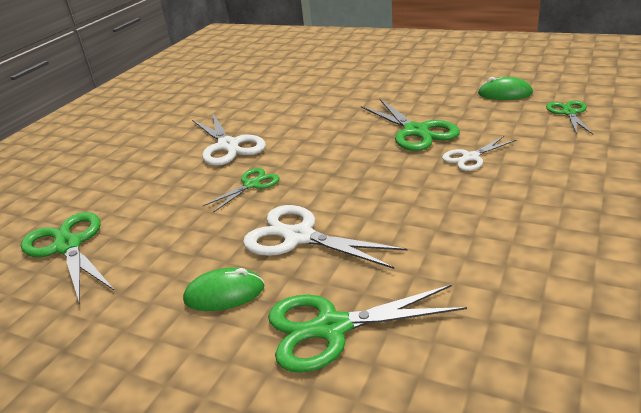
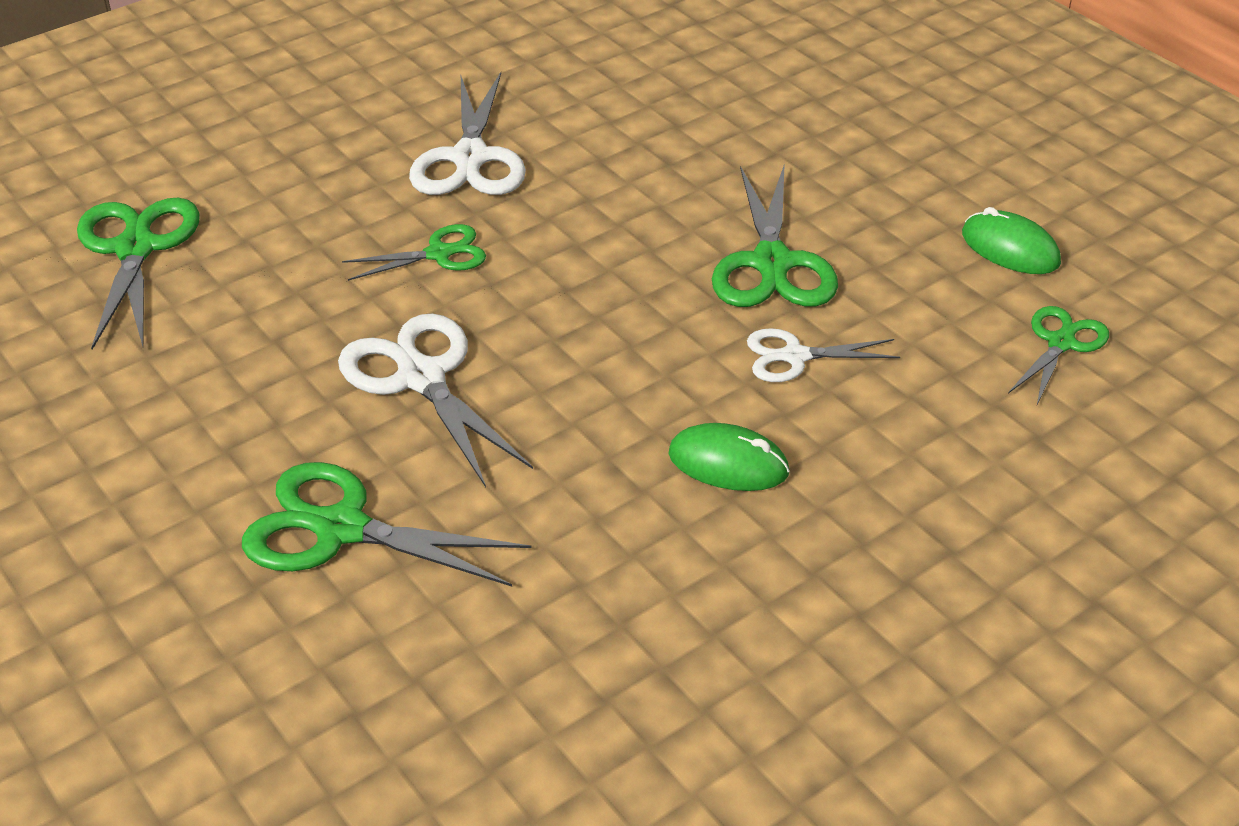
camera: 25 degrees right, 10 degrees up
(224, 294) = (262, 418): green mouse -> green mouse (728, 463)

